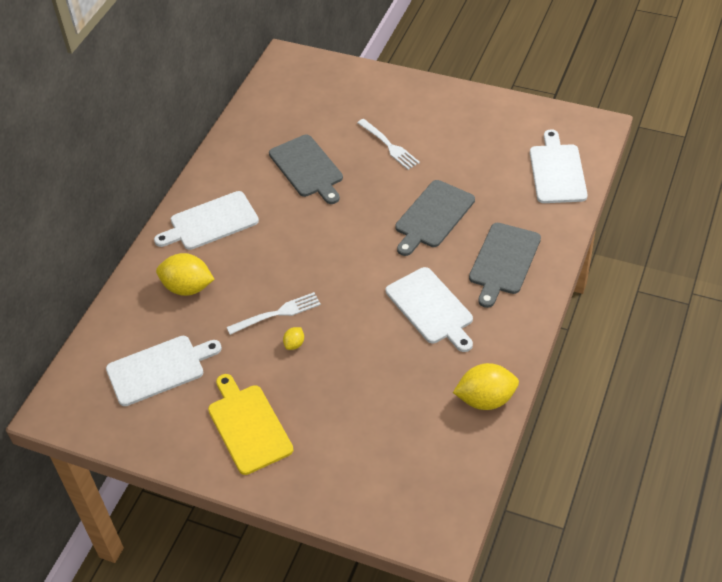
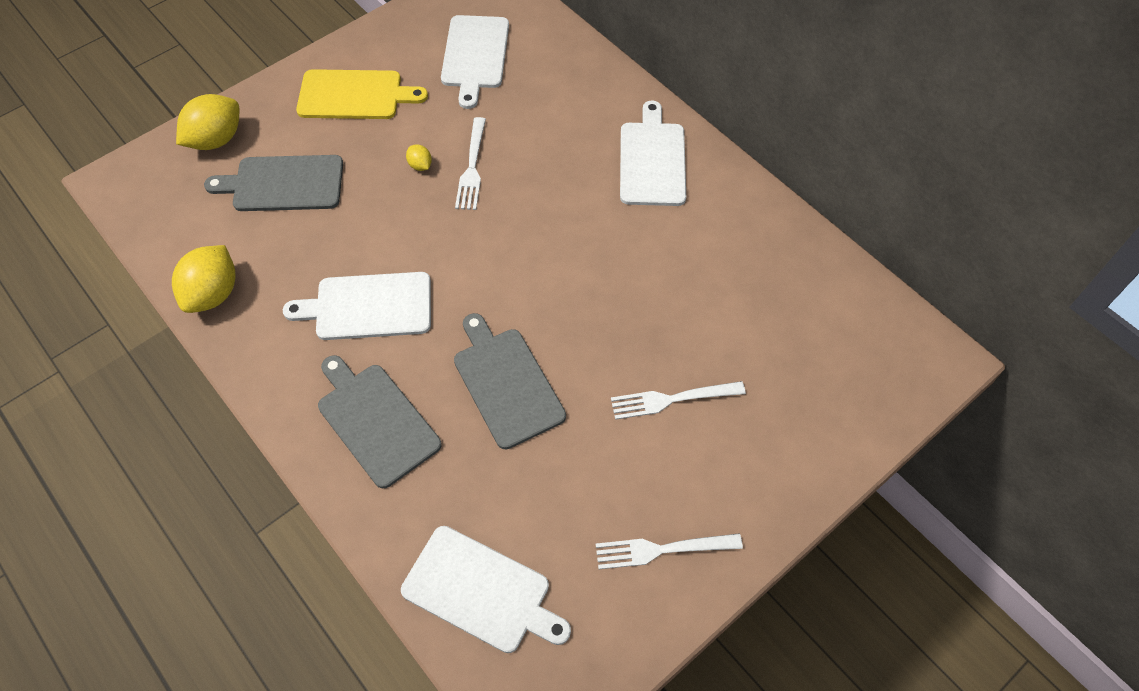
camera: 115 degrees right, 10 degrees up
(188, 288) = (565, 109): yellow lemon -> yellow lemon (216, 140)
(307, 168) = (685, 287): grey cutting board -> grey cutting board (283, 184)
(478, 118) = (662, 550): none -> white fork

